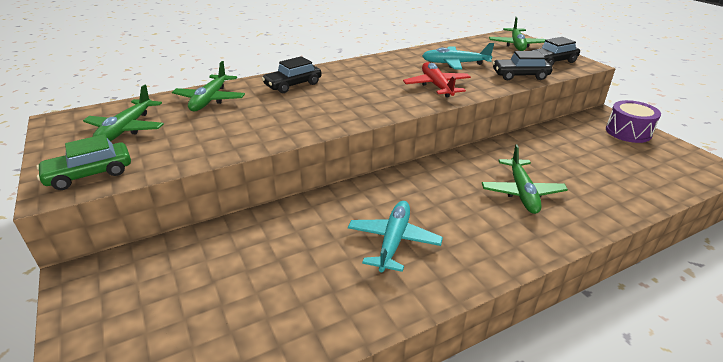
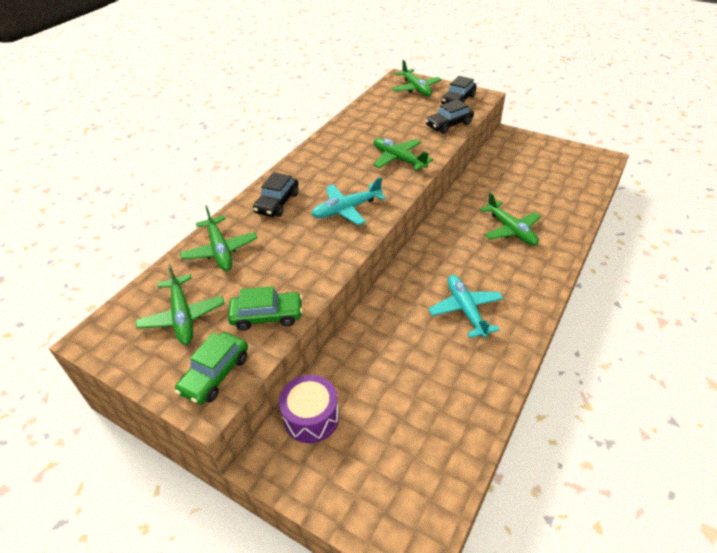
camera: 30 degrees left, 10 degrees up
(180, 152) = (267, 316): none -> green car
(436, 86) = (398, 159): red plane -> green plane
(455, 63) = (388, 128): turquoise plane -> turquoise plane (347, 209)
(628, 132) = (535, 146): purple drum -> purple drum (311, 417)

